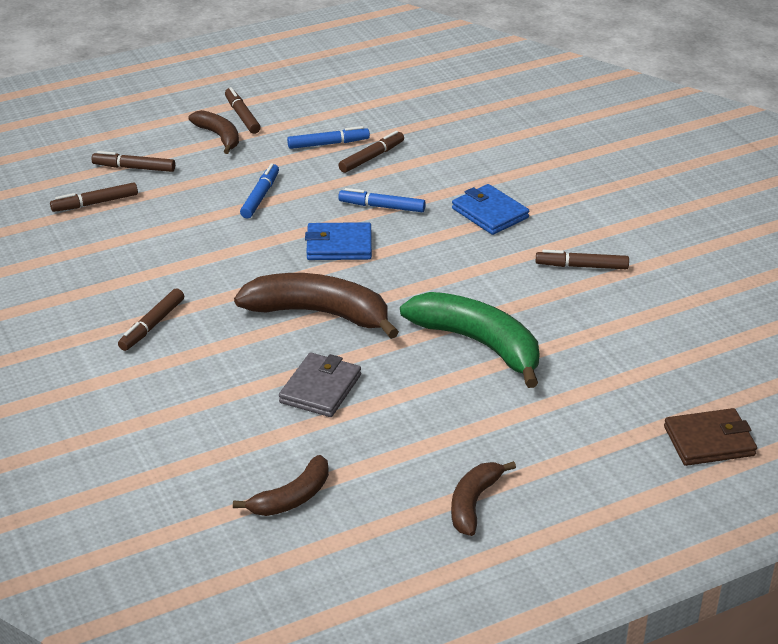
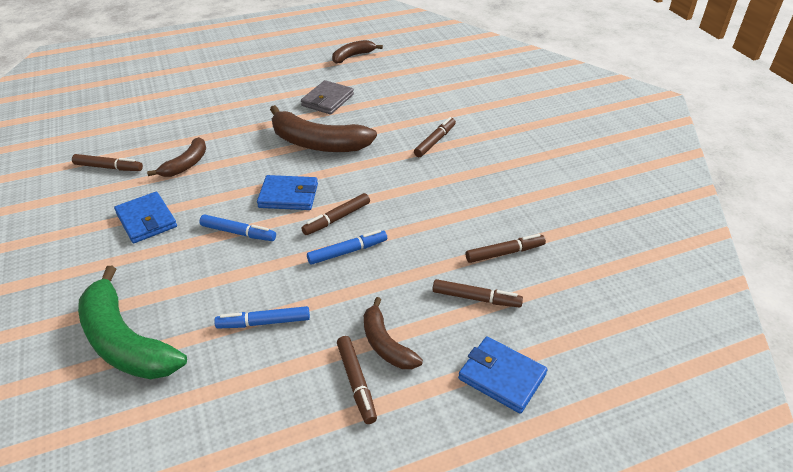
camera: 175 degrees left, 5 degrees up
(125, 124) = (501, 377): none -> blue wallet
(260, 196) = (347, 252): blue marker -> blue marker turned 135 degrees counterclockwise
(372, 157) = (224, 297): brown marker -> brown marker (337, 219)
(474, 503) = (263, 51): brown banana -> brown banana (186, 164)
(478, 344) = (219, 119): green banana -> green banana (126, 341)
(709, 441) = (125, 67): brown wallet -> none

